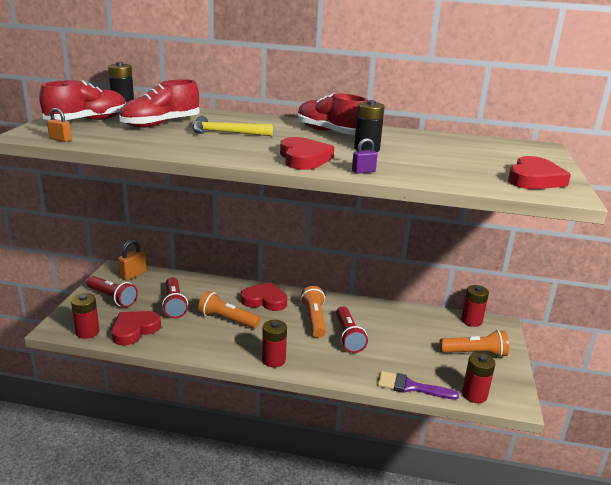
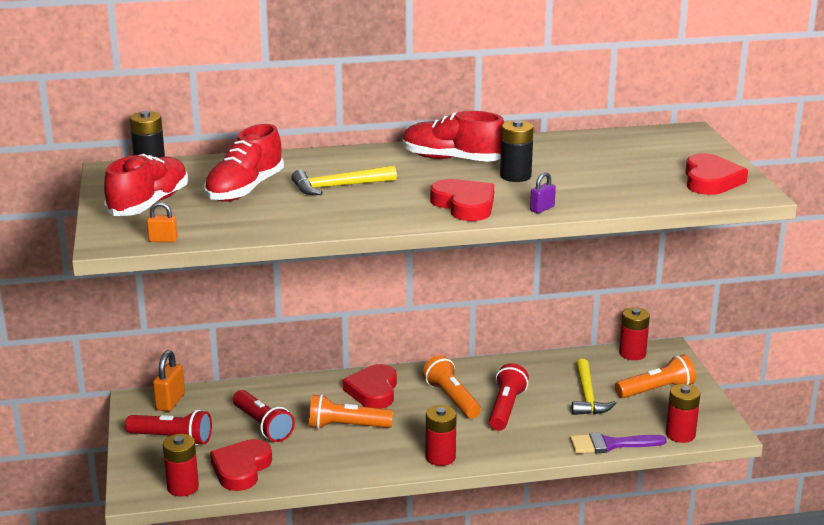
camera: 20 degrees left, 0 degrees up
(264, 300) = (373, 391): red heart -> red heart turned 75 degrees counterclockwise
(348, 337) = (506, 408): red flashlight -> red flashlight turned 135 degrees counterclockwise
(416, 344) = (587, 396): none -> yellow hammer

